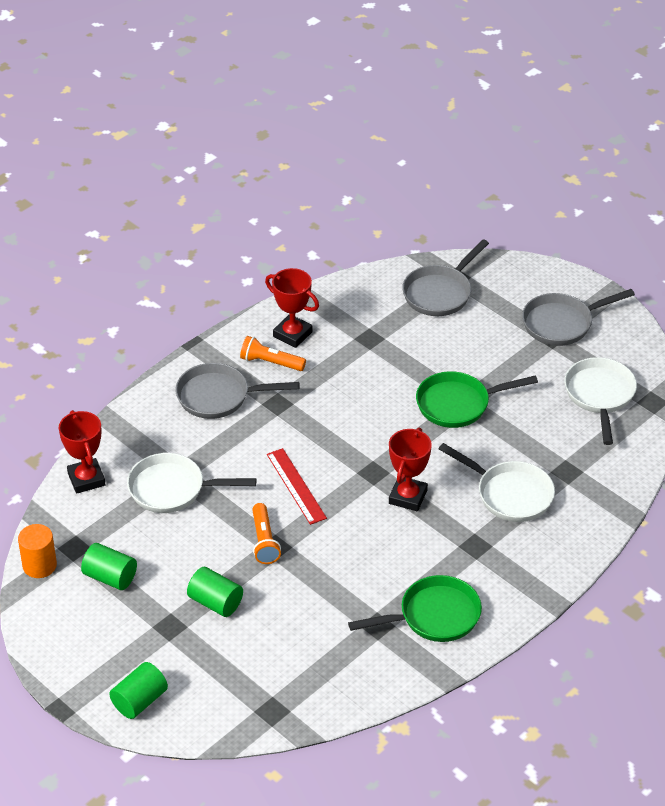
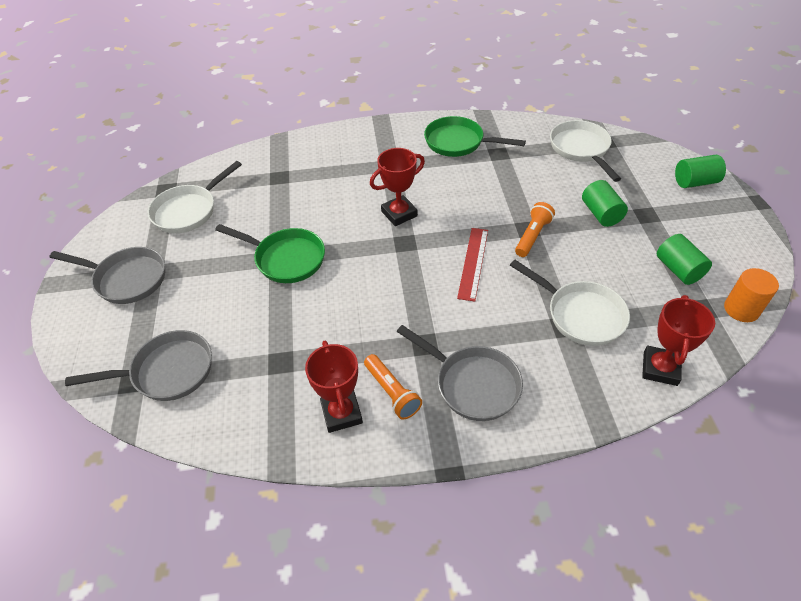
camera: 140 degrees left, 5 degrees up
(510, 494) = (331, 182): white pan -> white pan (581, 149)

